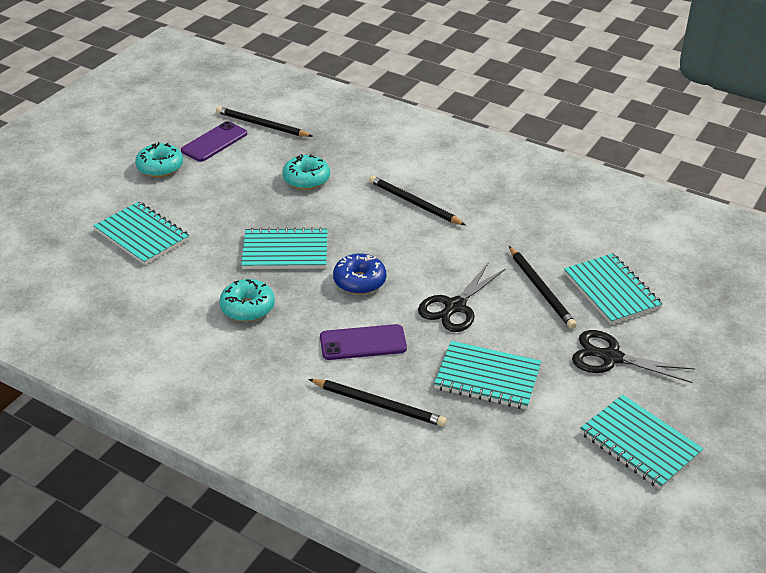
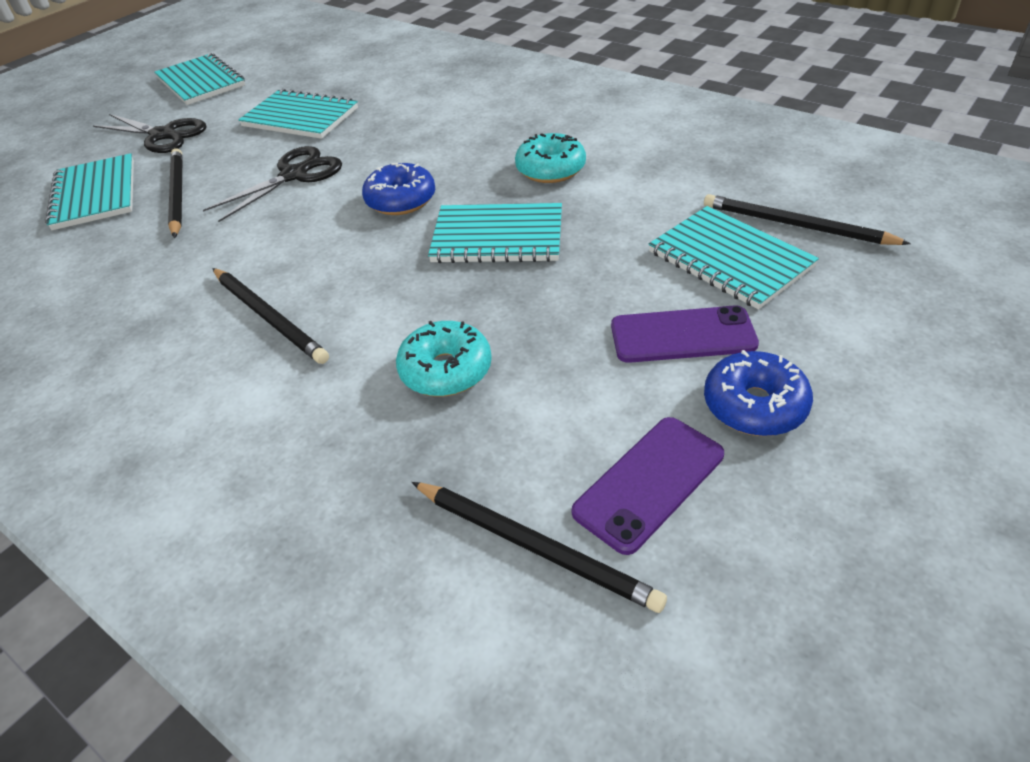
camera: 170 degrees left, 5 degrees up
(160, 167) = (754, 405): turquoise donut -> blue donut
(363, 343) = (417, 140): purple phone -> purple phone (682, 335)
(378, 404) = (417, 97): black pencil -> black pencil (796, 225)

